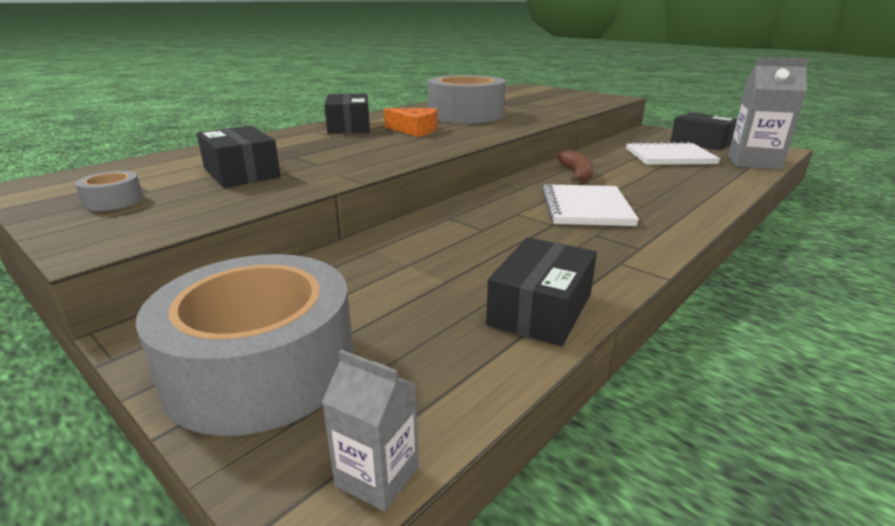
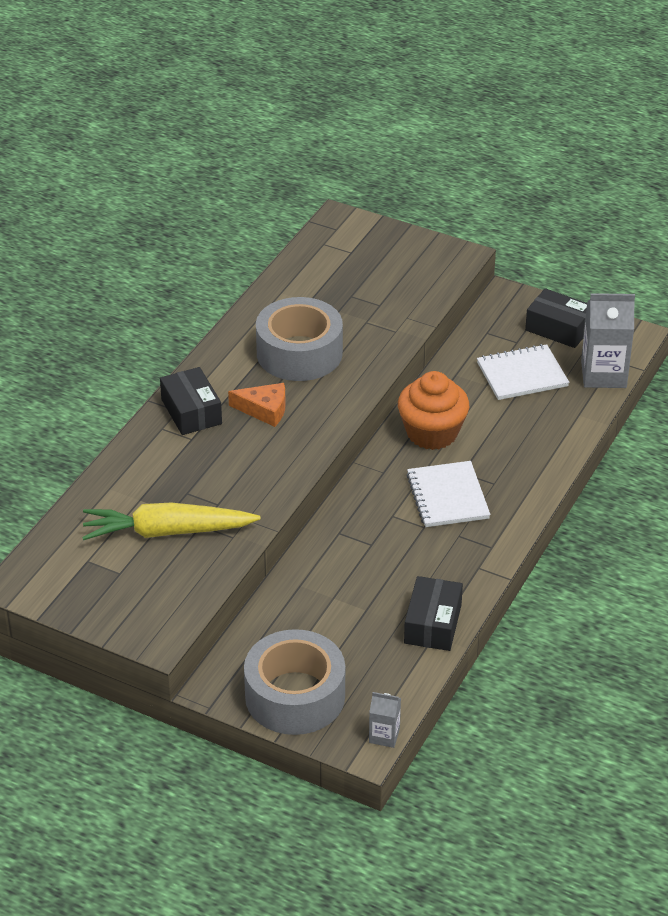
camera: 15 degrees left, 15 degrees up
(113, 201) = (111, 592): grey tape -> none
(241, 173) = (167, 532): black box -> yellow carrot
(576, 174) = (432, 433): brown banana -> orange cupcake

